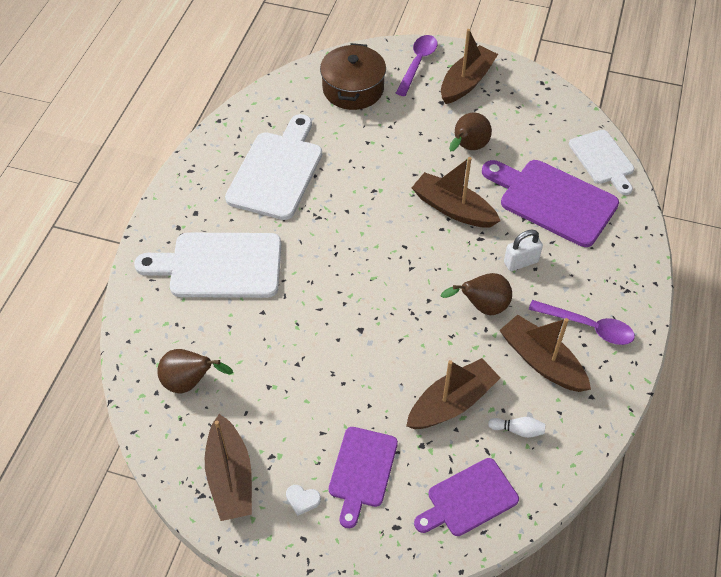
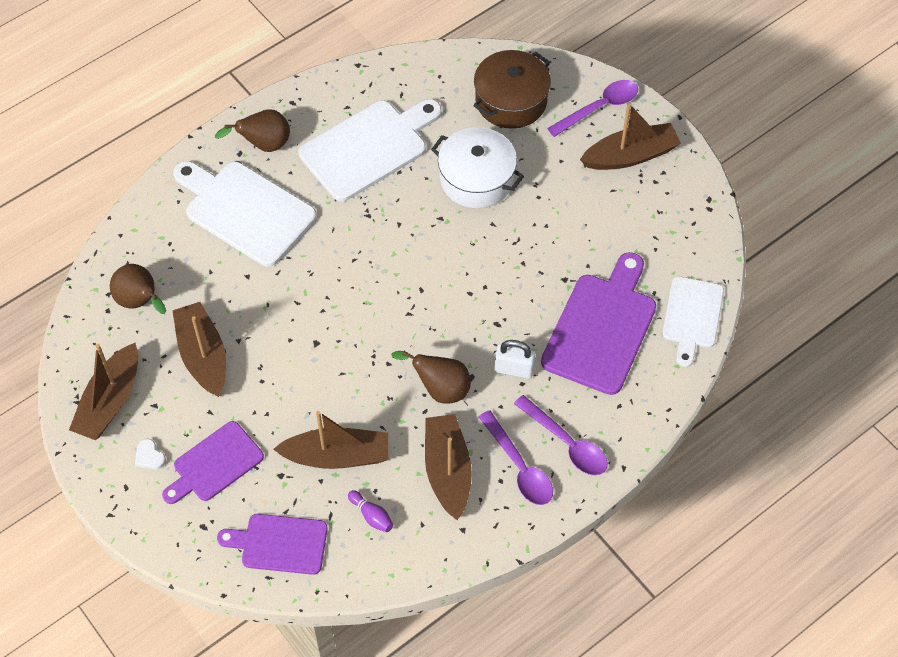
camera: 35 degrees right, 5 degrees up
(376, 151) = (476, 179): none -> white pot
(453, 209) = (498, 280): brown boat -> brown boat (203, 356)
(468, 148) = (568, 226): brown pear -> brown pear (264, 145)
(518, 430) = (371, 515): white bowling pin -> purple bowling pin
(553, 200) = (601, 328): purple cutting board -> purple cutting board turned 45 degrees clockwise
(603, 290) = (566, 443): none -> purple spoon

